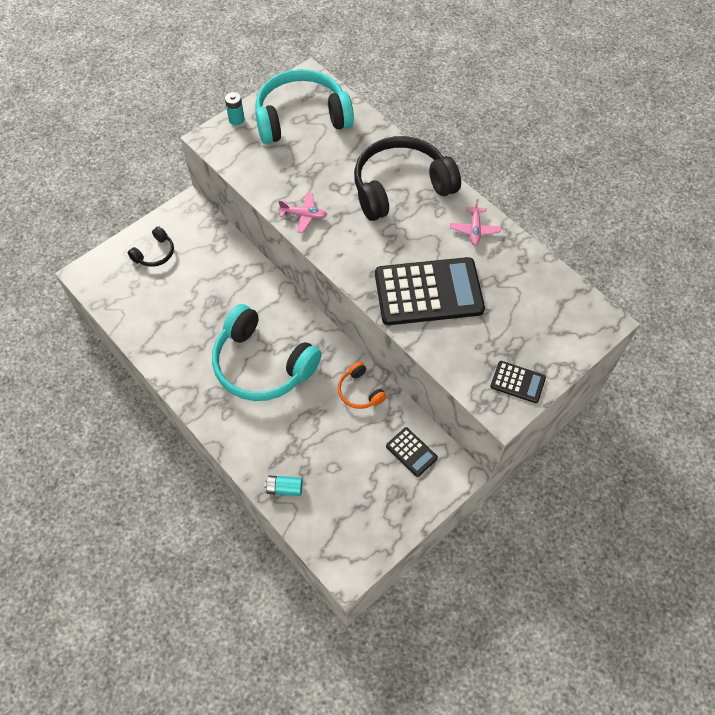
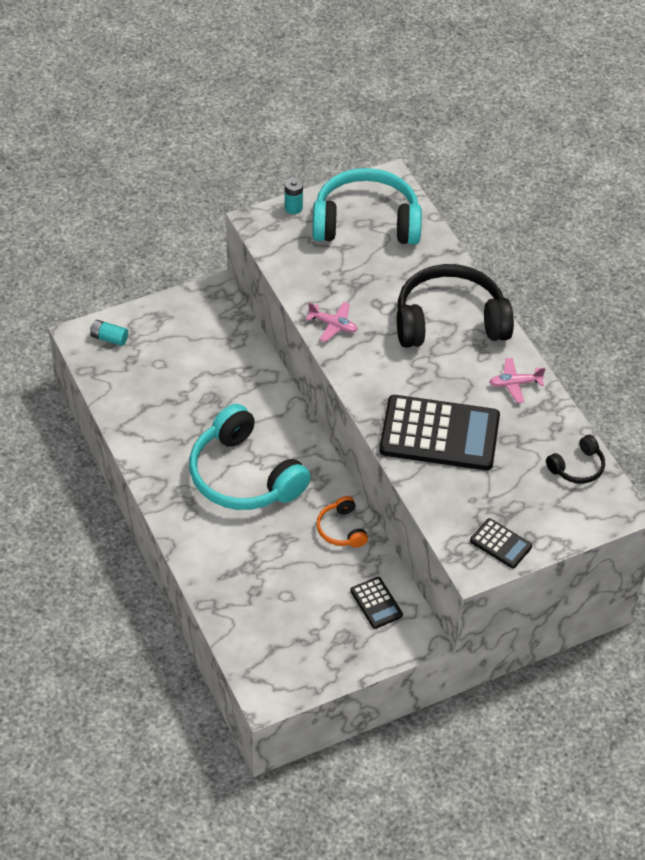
camera: 15 degrees right, 10 degrees down
(155, 253) = (163, 333): black headphones -> black headphones (577, 467)
(284, 488) = (227, 602): turquoise battery -> turquoise battery (109, 338)
(474, 229) = (515, 384): pink plane -> pink plane turned 60 degrees clockwise

